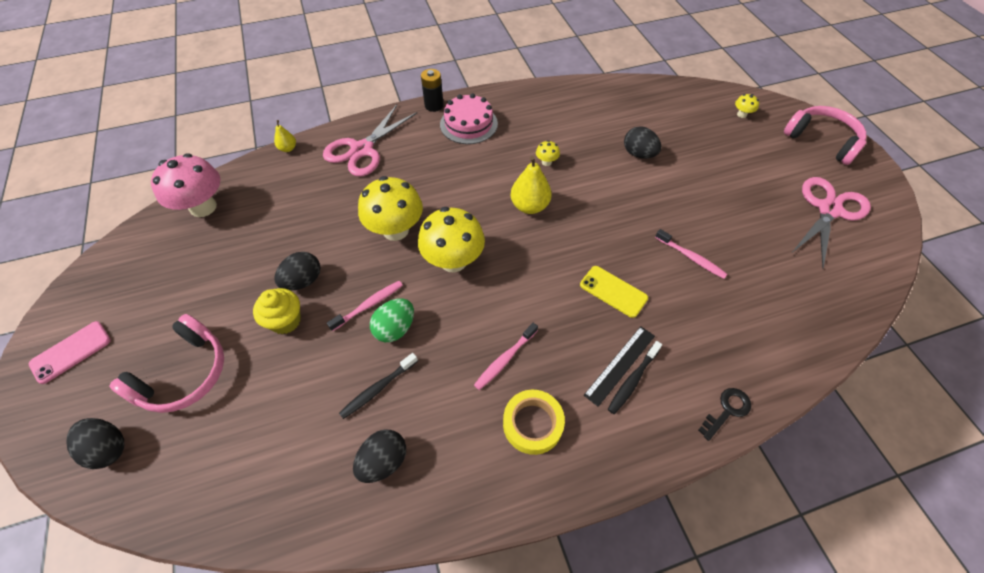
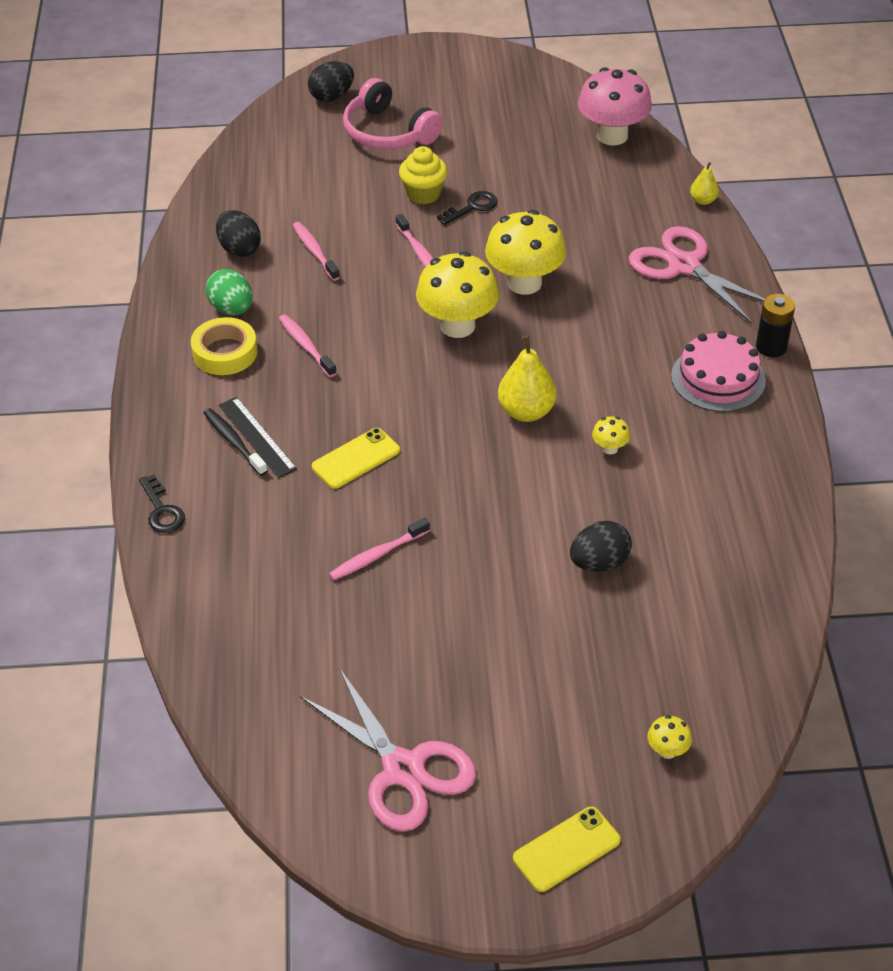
camera: 105 degrees right, 10 degrees down
(71, 352) = (442, 68): pink phone -> none
(303, 281) = (472, 207): black egg -> black key
(378, 388) = (315, 251): black toothbrush -> pink toothbrush
(395, 328) = (380, 269): green egg -> green egg (232, 309)
(822, 140) = (566, 849): pink headphones -> yellow phone

